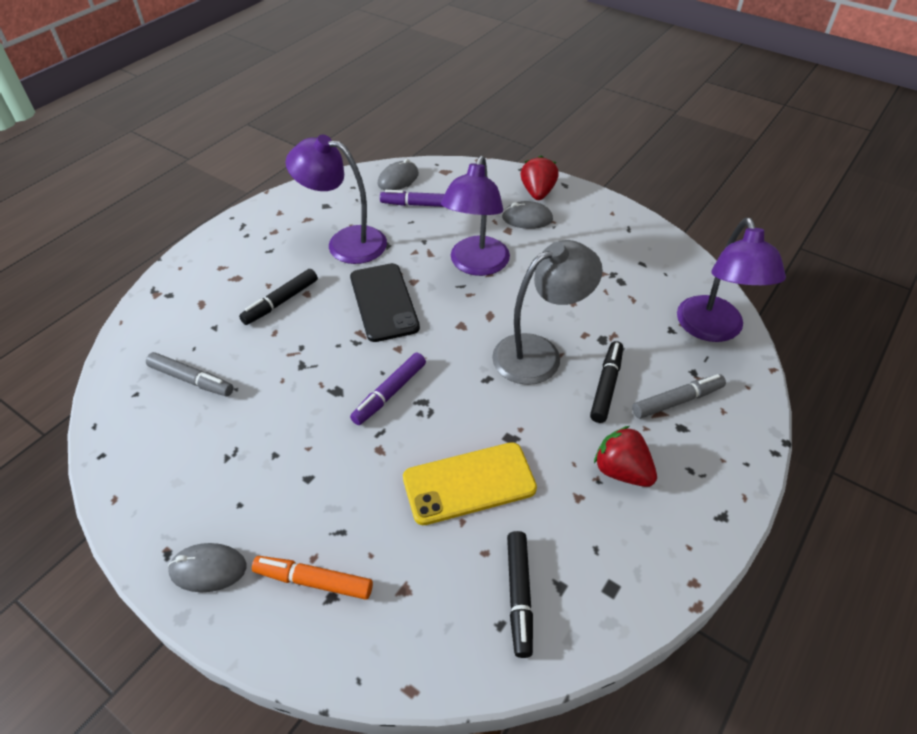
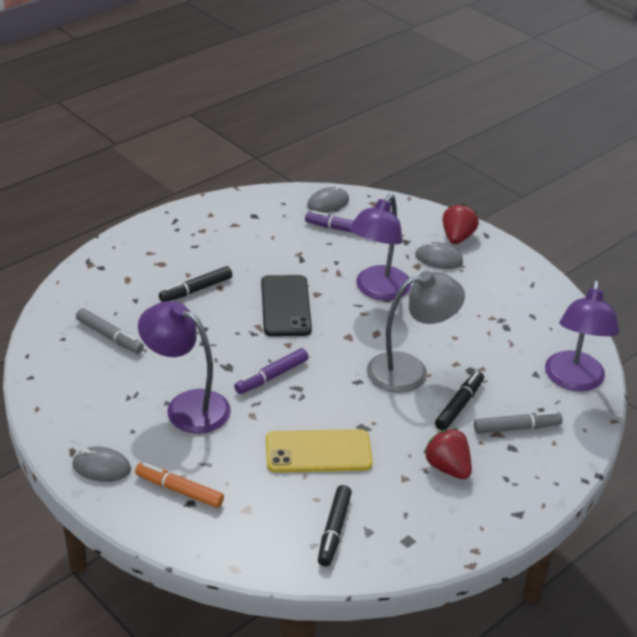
camera: 10 degrees right, 10 degrees down
(345, 242) = (264, 251): purple lamp -> purple lamp (187, 406)

